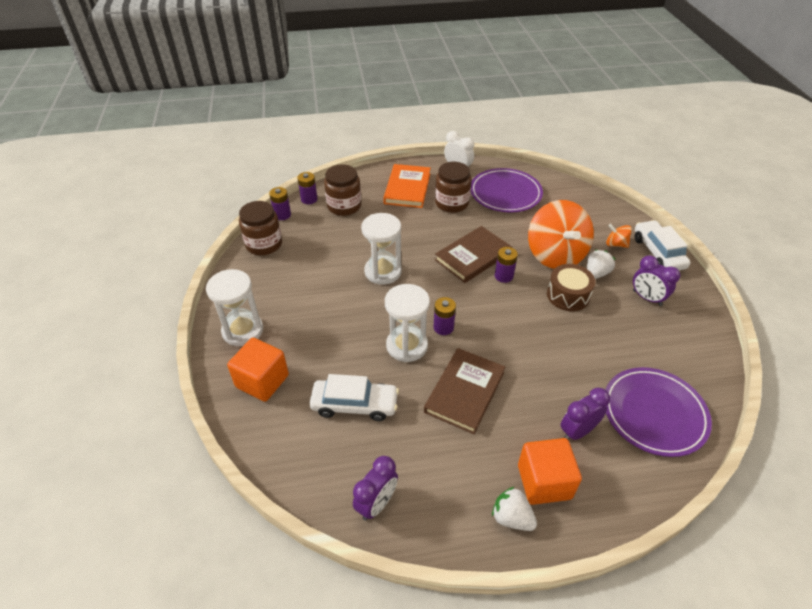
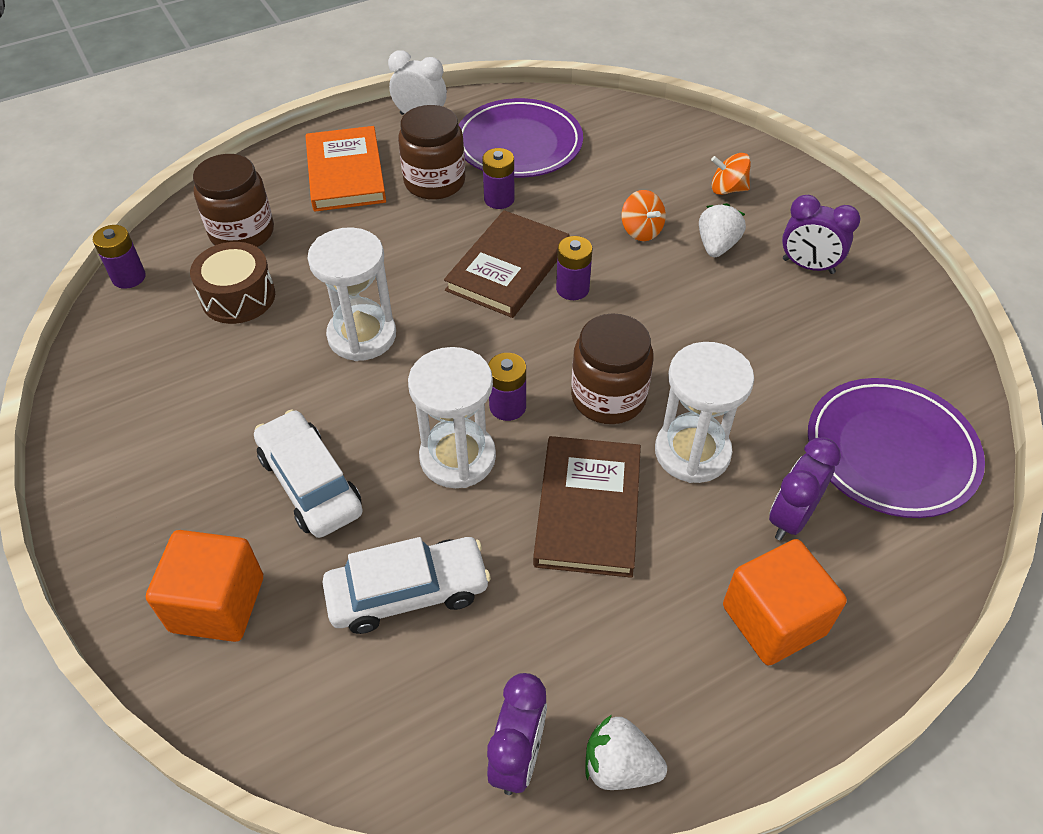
camera: 20 degrees left, 5 degrees up
(243, 330) = (139, 519): white hourglass -> white hourglass (692, 452)
(264, 244) = (115, 342): brown jar -> brown jar (608, 397)
(309, 199) = (169, 235): purple battery -> purple battery (499, 199)
(511, 517) = (747, 698): white strawberry -> white strawberry (619, 766)
(555, 255) = (641, 231): orange spinning top -> orange spinning top, size x0.43
(568, 295) = (687, 294): brown drum -> brown drum (238, 297)
(658, 252) = (795, 187): white car -> white car (310, 483)

